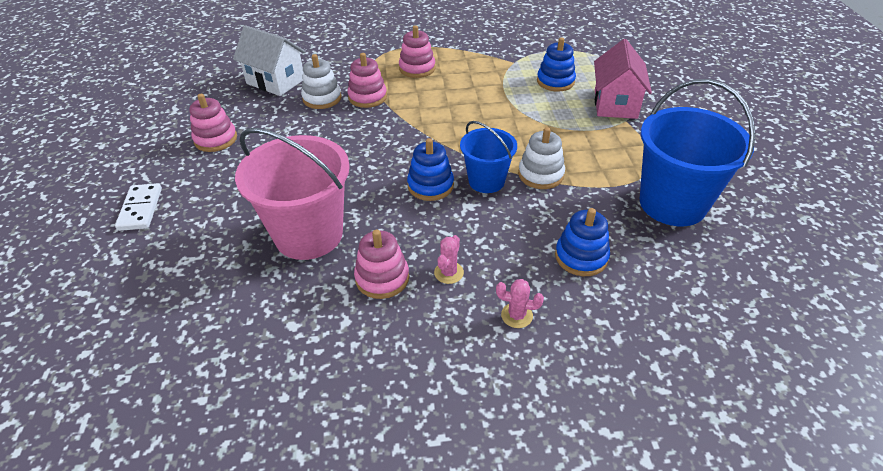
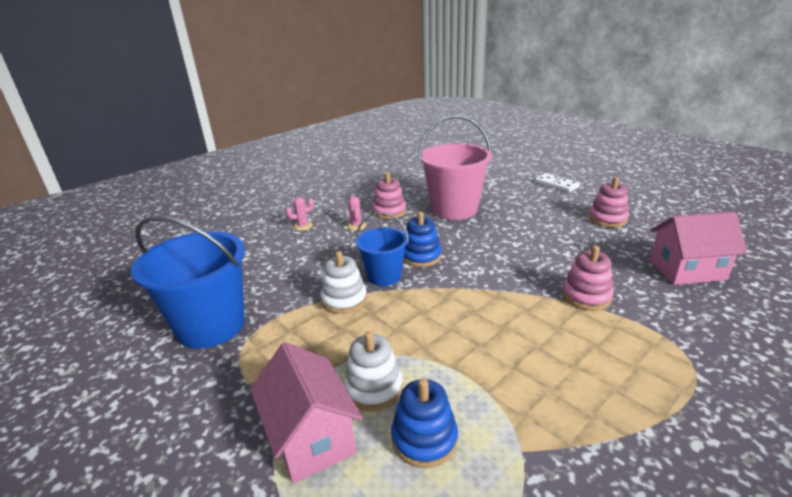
camera: 145 degrees right, 15 degrees down
(275, 81) = (686, 270): white house -> pink house
(322, 98) = (616, 275): white stacking toy -> white stacking toy (374, 388)
(417, 68) = (612, 358): pink stacking toy -> none
(581, 257) = (278, 262): blue stacking toy -> none

